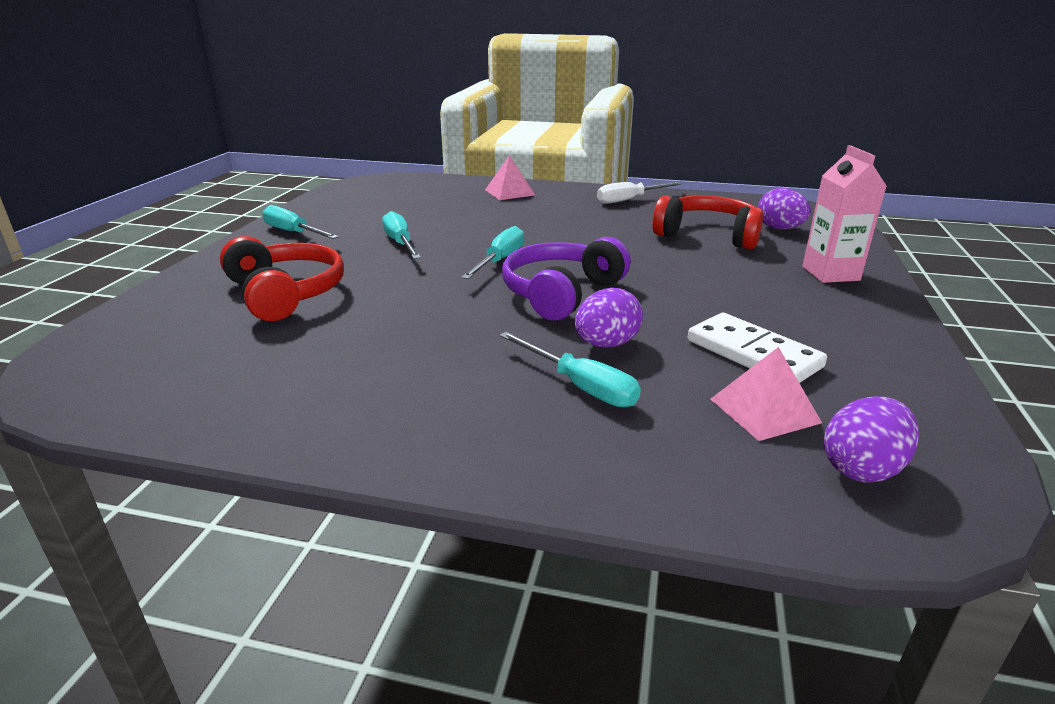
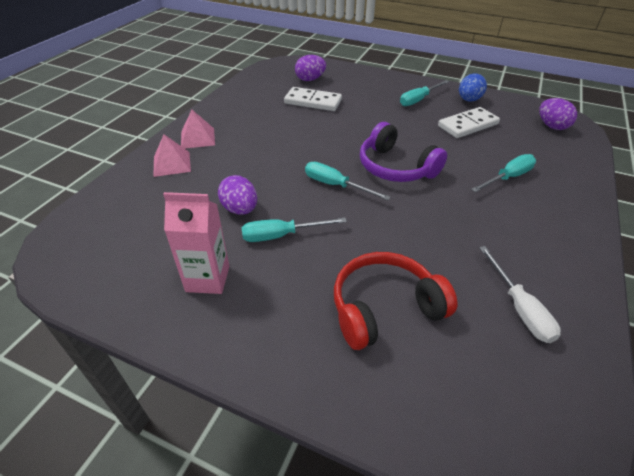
camera: 80 degrees left, 15 degrees up
(293, 233) = (220, 316): turquoise screwdriver -> turquoise screwdriver (419, 100)
(606, 344) = (462, 162): purple egg -> purple egg (240, 209)
(630, 200) = (229, 113): white screwdriver -> white screwdriver (519, 308)
(708, 235) = (313, 102): red headphones -> white domino
(764, 410) = (517, 135): pink pyramid -> pink pyramid (198, 138)
(830, 274) = (378, 84): pink carton -> pink carton (208, 279)
(874, 359) = (468, 100): none -> blue egg

